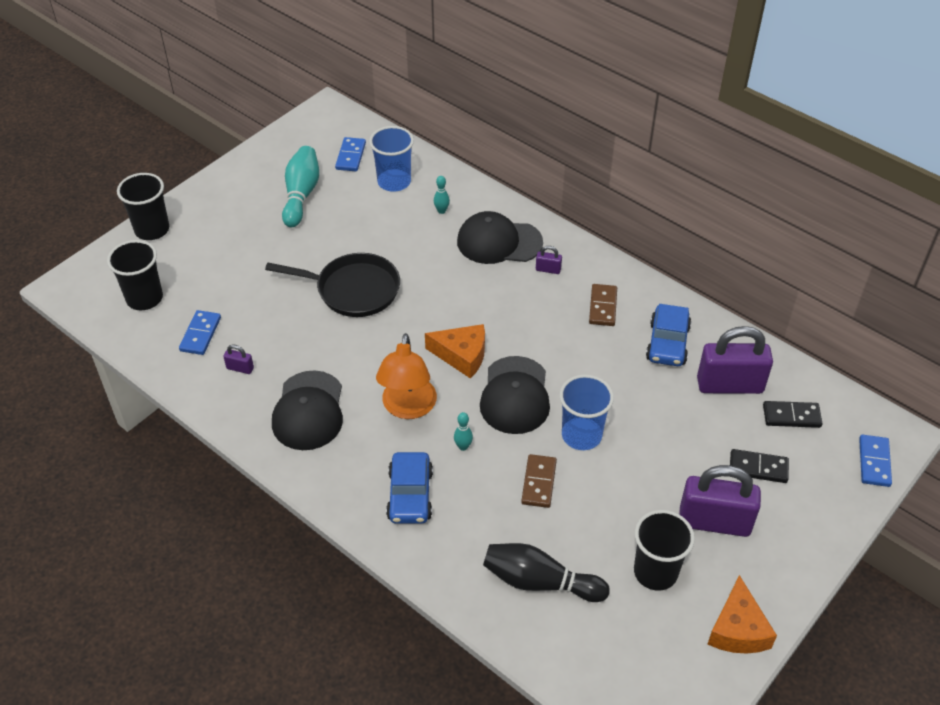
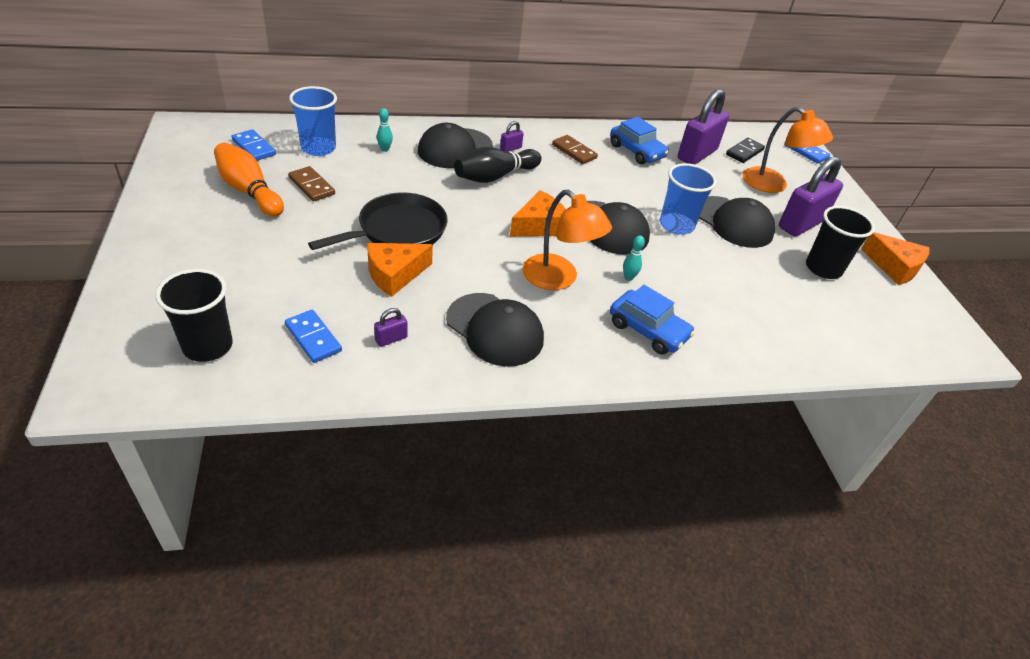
camera: 55 degrees left, 5 degrees down
(152, 230) = (128, 289): black cup -> none
(301, 195) = (249, 191): turquoise bowling pin -> orange bowling pin
(304, 323) = (394, 274): none -> orange cheese
(539, 482) = (699, 266): brown domino -> brown domino (312, 186)
(539, 582) = (790, 319): black bowling pin -> black bowling pin (495, 176)
(642, 471) = (733, 222): none -> black cap
(758, 468) = (773, 185): black domino -> orange lamp

